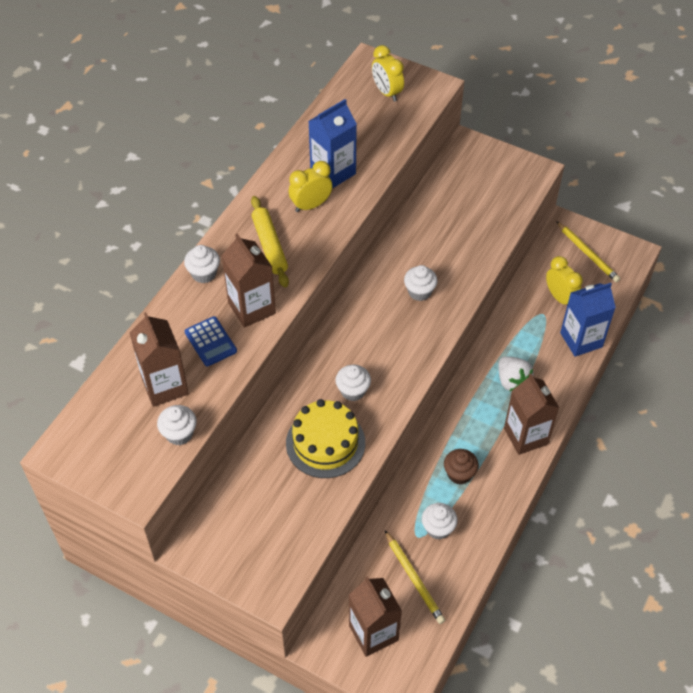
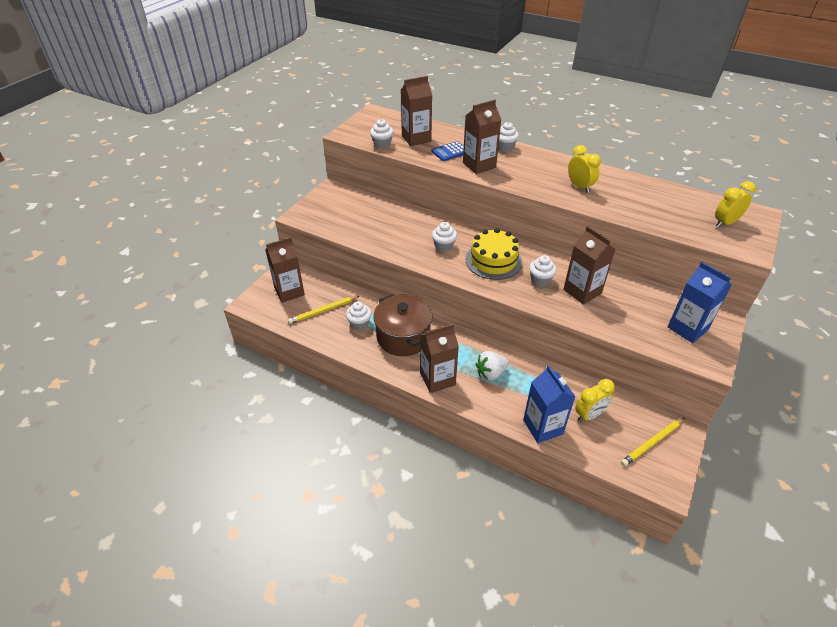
camera: 90 degrees right, 10 degrees down
(269, 246) = (535, 171): yellow rolling pin -> none
(325, 443) = (401, 234): yellow cake -> yellow cake (493, 260)
(333, 172) = (617, 196): blue carton -> blue carton (687, 328)
(437, 255) = (582, 291): none -> brown carton
(459, 474) = (403, 337): brown cupcake -> brown pot

